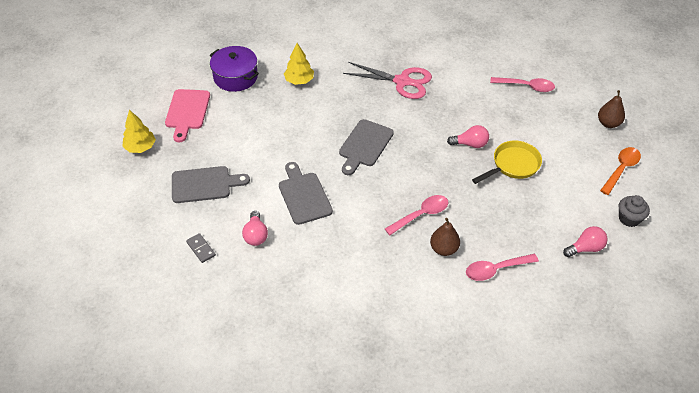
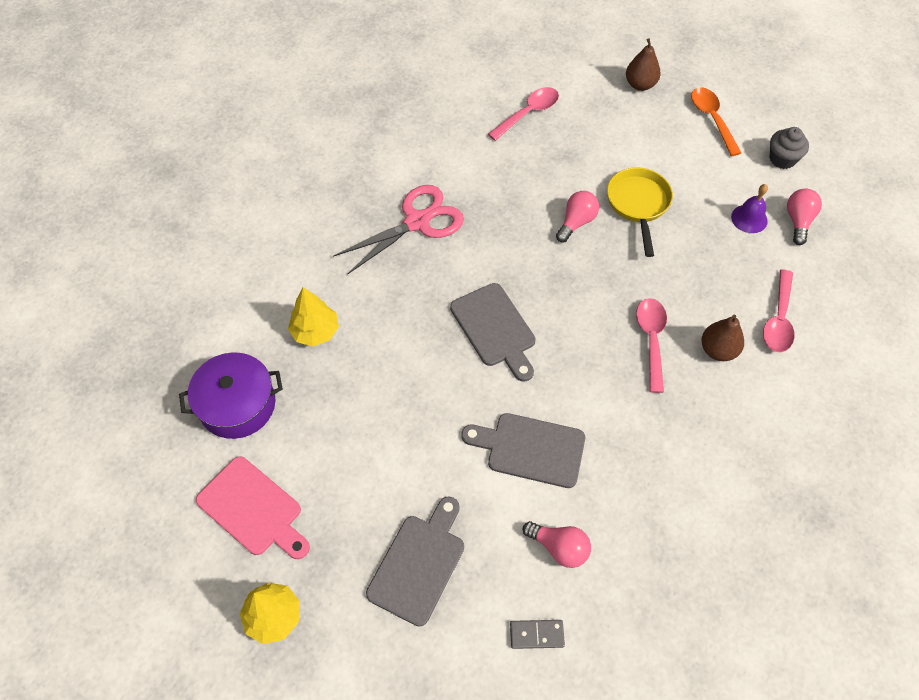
camera: 55 degrees left, 10 degrees up
(560, 222) = (749, 218): none -> purple bell

